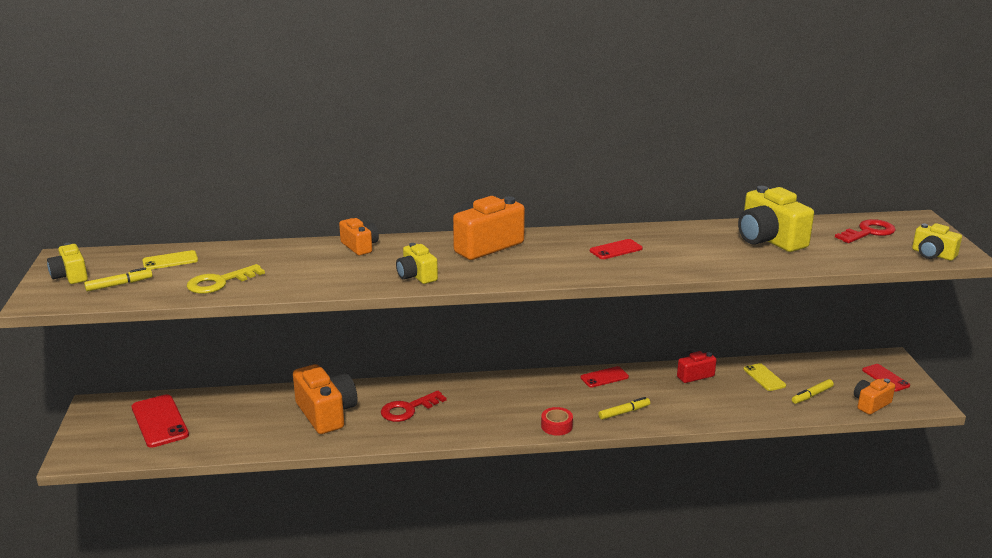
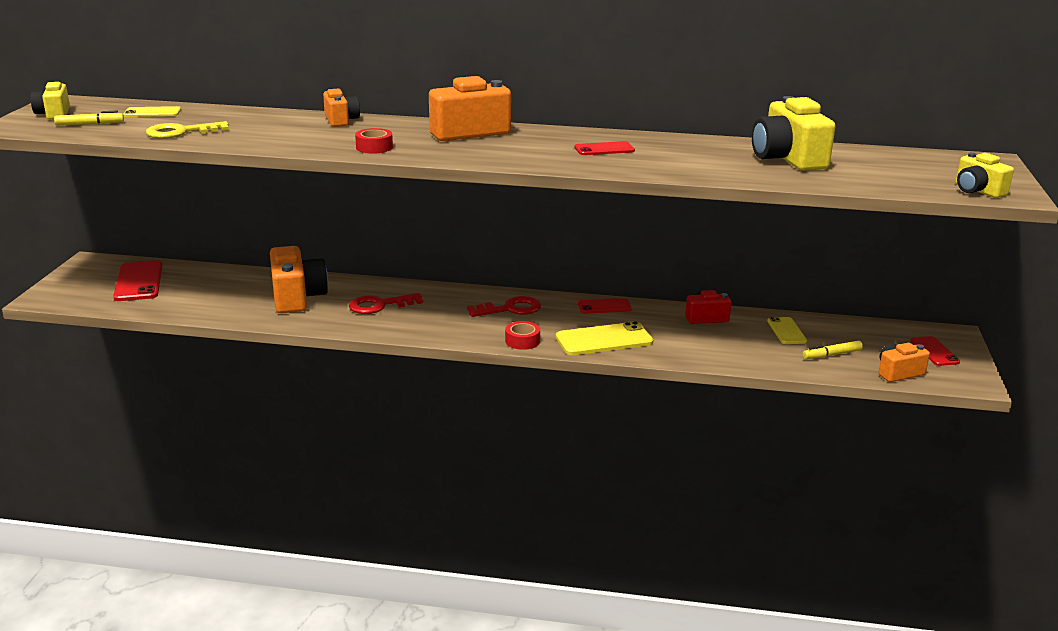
camera: 15 degrees right, 0 degrees up
(416, 276) = (374, 147): yellow camera -> red tape
(624, 412) = (604, 339): yellow marker -> yellow phone
(868, 232) = (916, 164): red key -> red key (510, 309)

